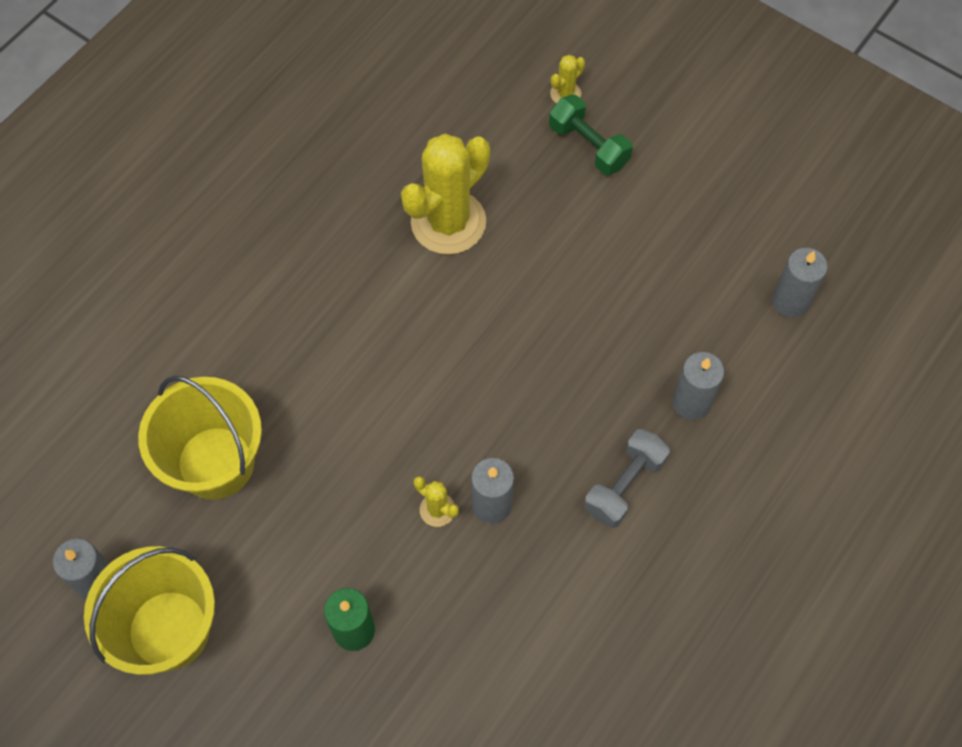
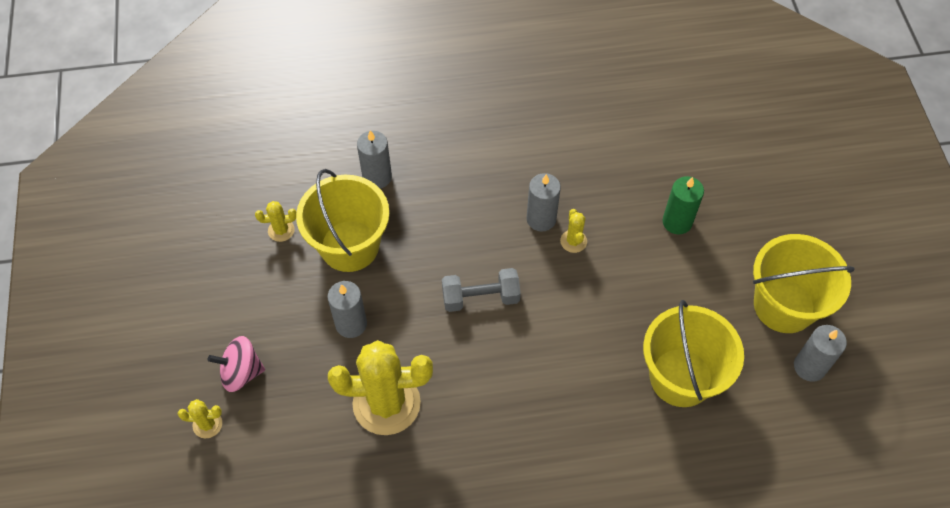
camera: 135 degrees left, 5 degrees down
(588, 146) = (241, 372): green dumbbell -> pink spinning top
(624, 485) = (461, 170): grey dumbbell -> grey dumbbell (480, 298)
(633, 316) = (349, 246): none -> yellow bucket
(708, 275) = (281, 230): none -> yellow cactus
(790, 301) = (259, 179): grey candle -> grey candle (351, 324)

